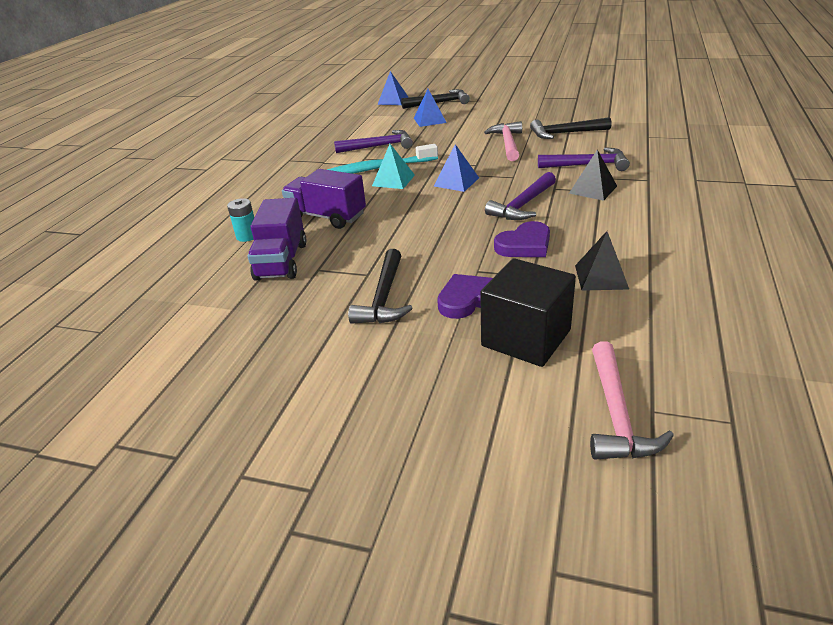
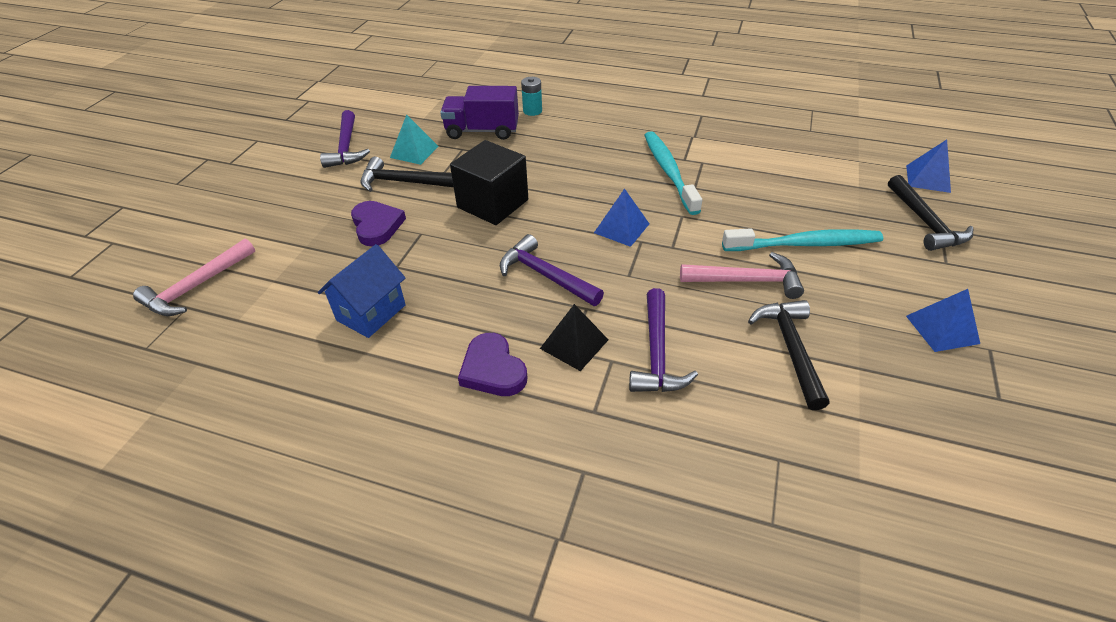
camera: 90 degrees right, 10 degrees up
(327, 217) = (556, 147): purple truck -> none
(379, 146) = (739, 171): purple hammer -> purple hammer (346, 148)
(393, 180) = (634, 183): turquoise pyramid -> turquoise pyramid (414, 152)
(429, 120) = (842, 211): blue pyramid -> blue pyramid (942, 329)
(466, 129) = (805, 244): none -> turquoise toothbrush
(524, 245) = (454, 267): purple heart -> purple heart (493, 369)
(526, 338) = (307, 252): black cube -> black cube (493, 204)
(601, 277) = (371, 312): black pyramid -> blue house
(616, 415) = (196, 287): pink hammer -> pink hammer turned 60 degrees counterclockwise

